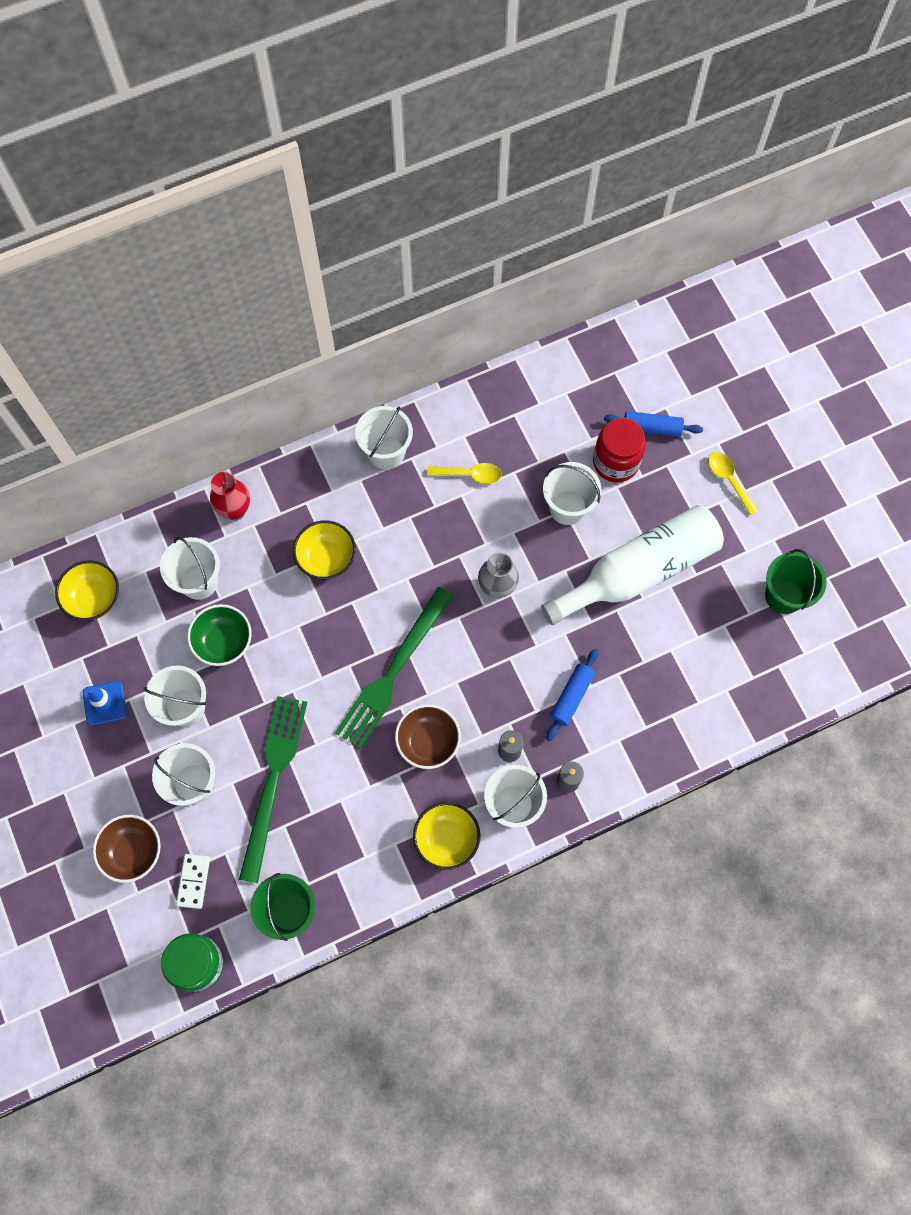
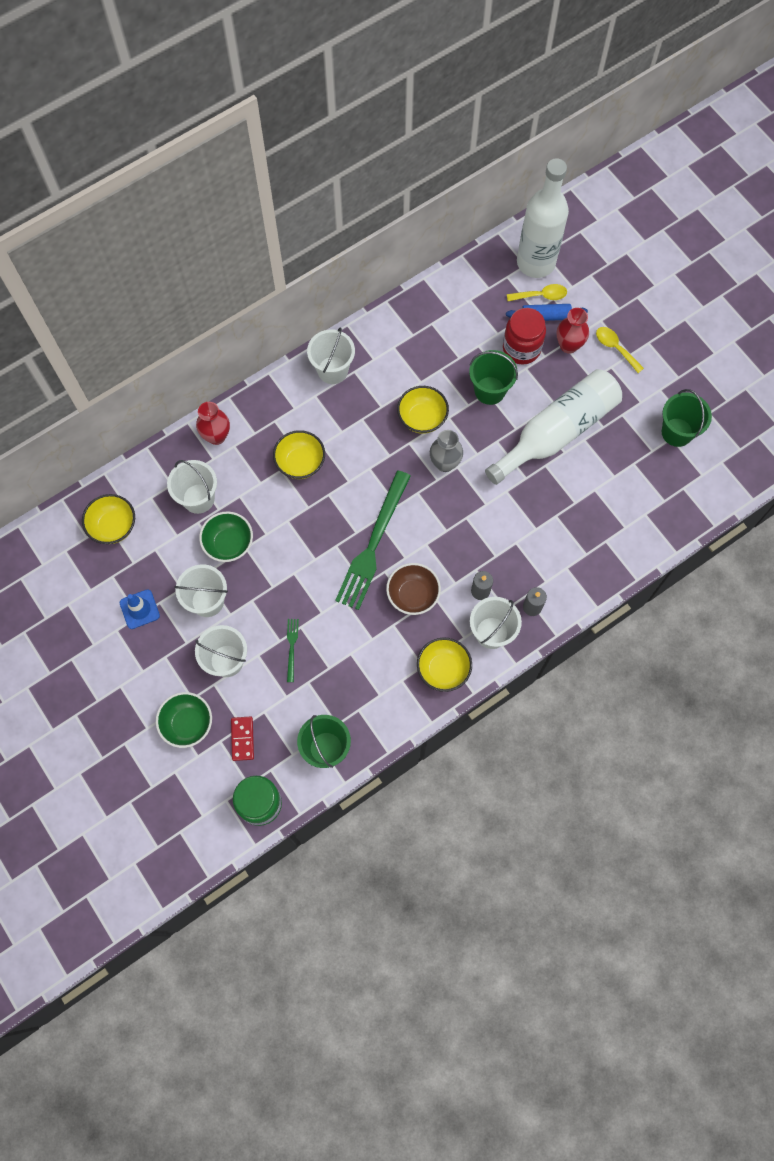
camera: 10 degrees left, 0 degrees up
(133, 851) = (187, 724): brown bowl -> green bowl
(193, 881) = (242, 739): white domino -> red domino
(273, 780) = (291, 647): green fork -> green fork, size x0.42
(470, 474) = (405, 377): yellow spoon -> yellow spoon (541, 296)
(480, 528) = (422, 418): none -> yellow bowl
(568, 507) = (489, 390): white bucket -> green bucket
(571, 697) = (522, 540): blue rolling pin -> none
(653, 360) = (536, 262): none -> white bottle
(673, 468) = (568, 345): none -> red vase

